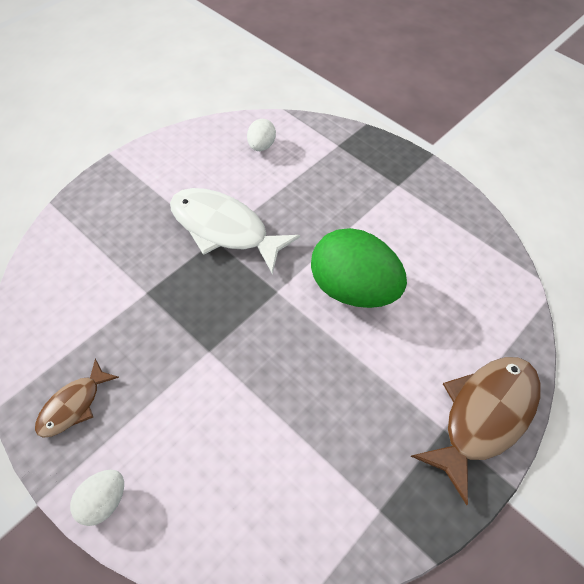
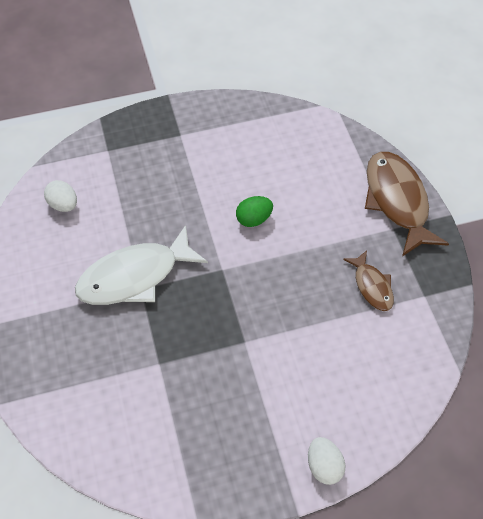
camera: 55 degrees left, 0 degrees up
(73, 405) = (232, 459): brown fish -> brown fish (372, 286)
(352, 289) = (254, 219): green egg -> green egg, size x0.47

